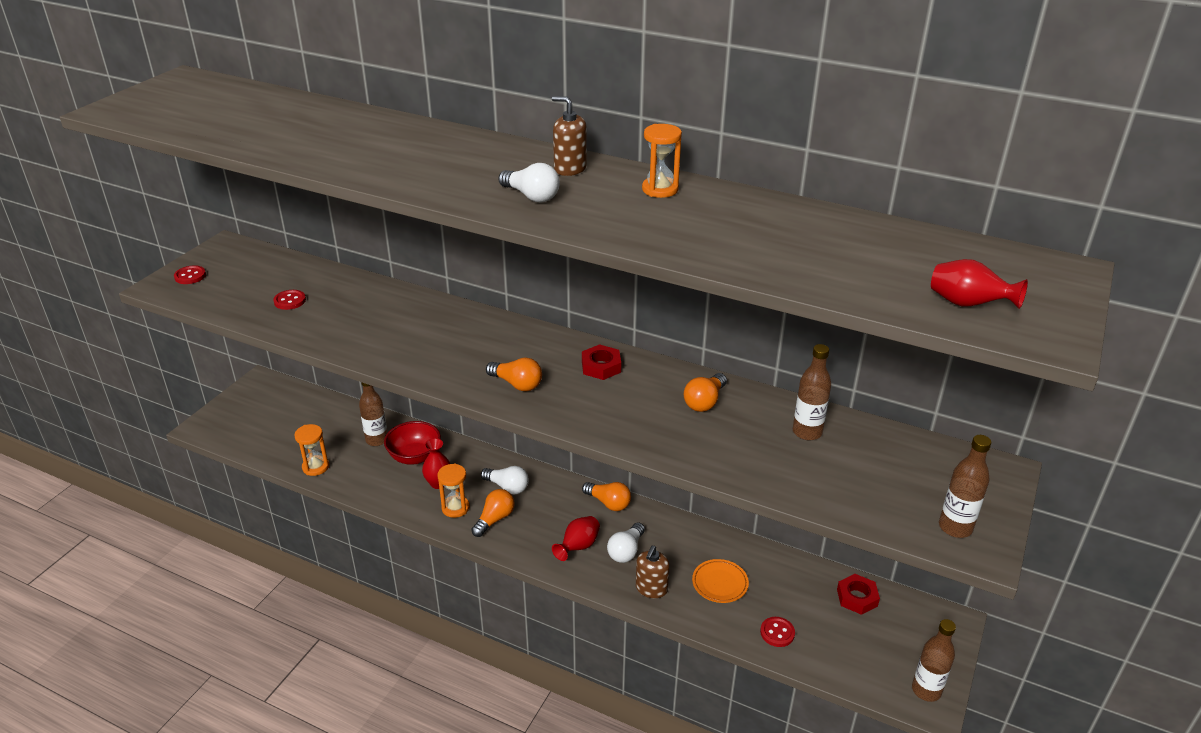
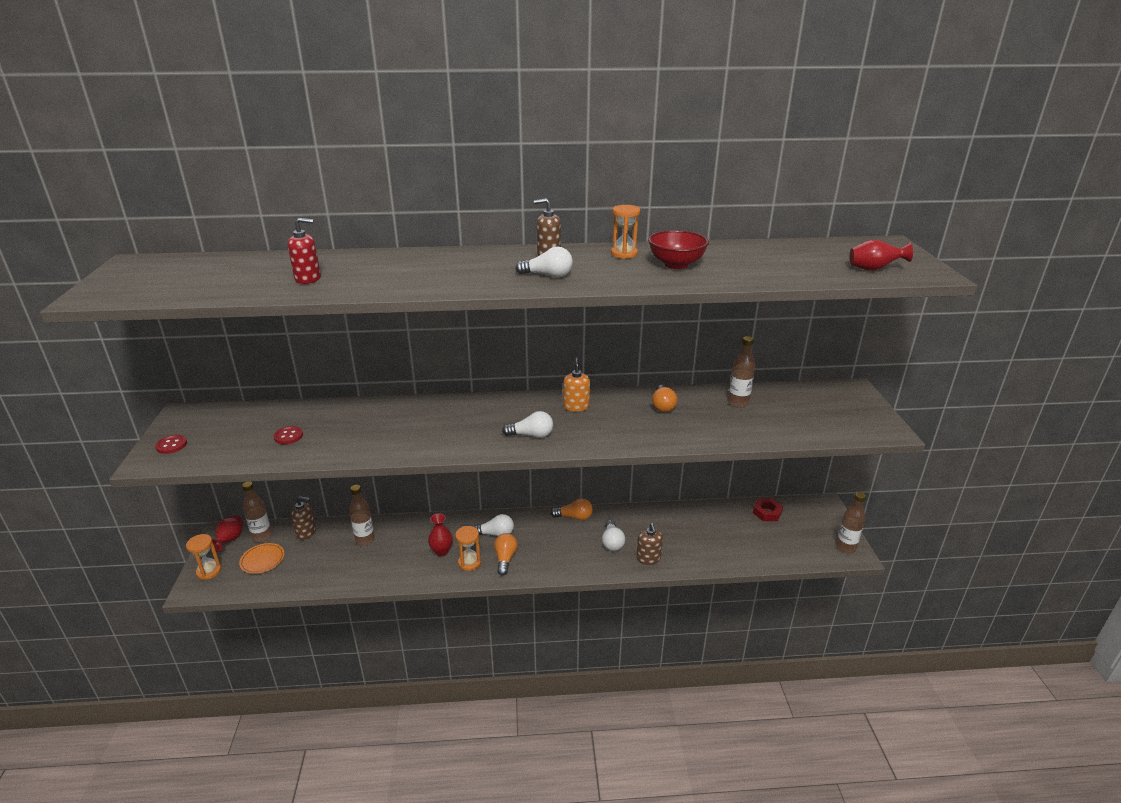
camera: 30 degrees left, 5 degrees down
(298, 136) = (308, 279): none -> red soap dispenser
(315, 467) = (329, 578): orange hourglass -> orange hourglass (209, 571)
(331, 409) = (306, 532): none -> brown soap dispenser
(414, 457) = (406, 540): red bowl -> red bowl (676, 264)
(517, 384) = (531, 435): orange light bulb -> white light bulb
(578, 547) = (579, 553): red vase -> red vase (230, 540)
(601, 366) = (576, 406): red nut -> orange soap dispenser
(720, 583) = (686, 537): orange plate -> orange plate (262, 560)
(777, 633) = (743, 552): red button -> none
(955, 527) = (865, 425): brown bottle -> brown bottle (262, 536)

